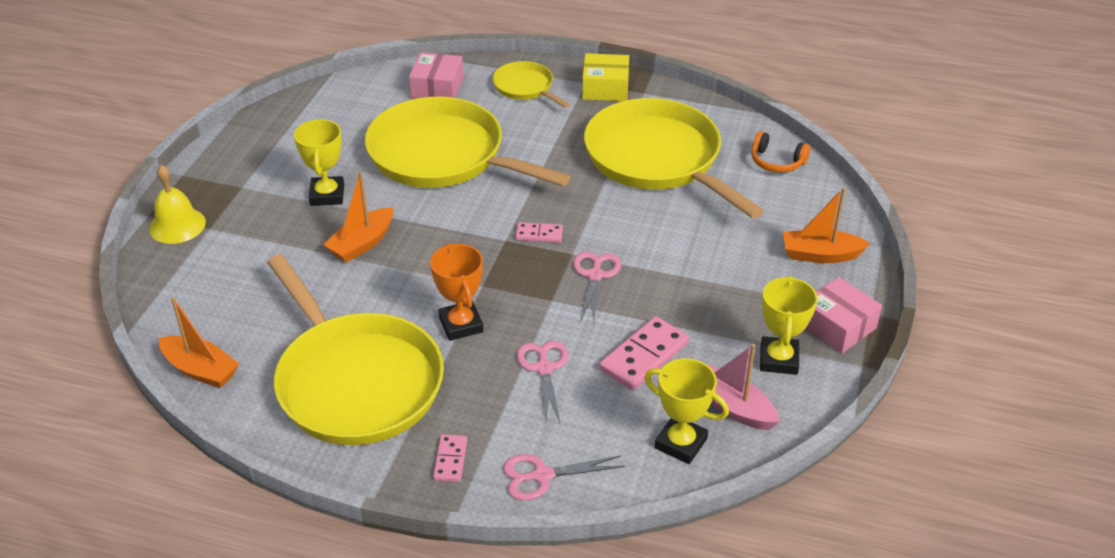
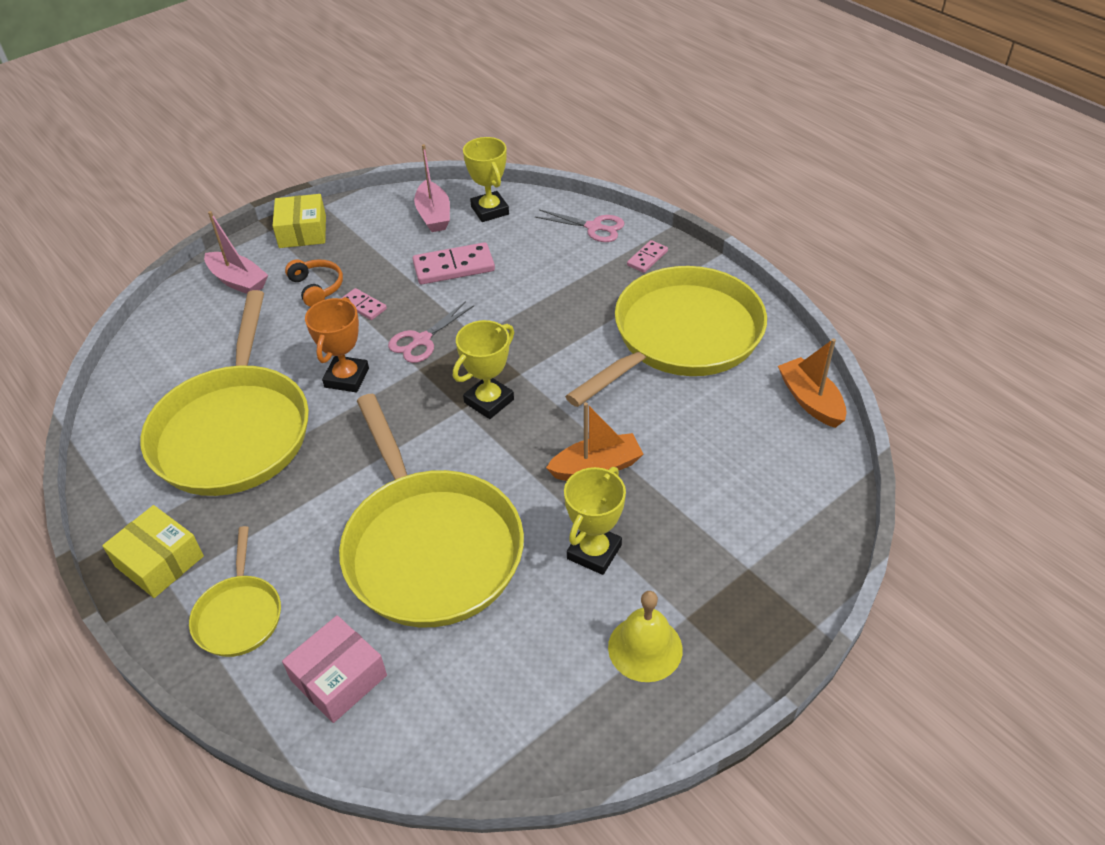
camera: 145 degrees left, 5 degrees up
(177, 225) = (785, 590): yellow bell -> yellow bell (645, 648)
(356, 382) = (682, 336): yellow pan -> yellow pan turned 45 degrees clockwise
(461, 325) = (566, 346): orange trophy -> orange trophy (347, 378)
(539, 234) = (427, 400): pink domino -> pink domino (363, 306)
(544, 368) = (532, 288): pink scissors -> none
(776, 162) = (143, 375): orange headphones -> orange headphones (317, 287)
(778, 359) = (369, 229): yellow trophy -> yellow trophy (489, 401)
(820, 255) = (238, 281): orange boat -> pink boat
(837, 326) = (302, 232): pink box -> yellow box

